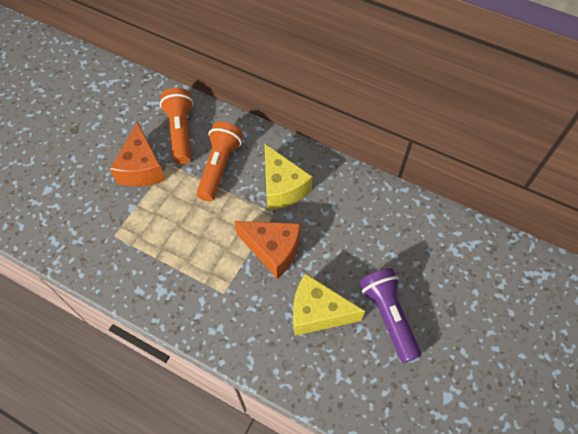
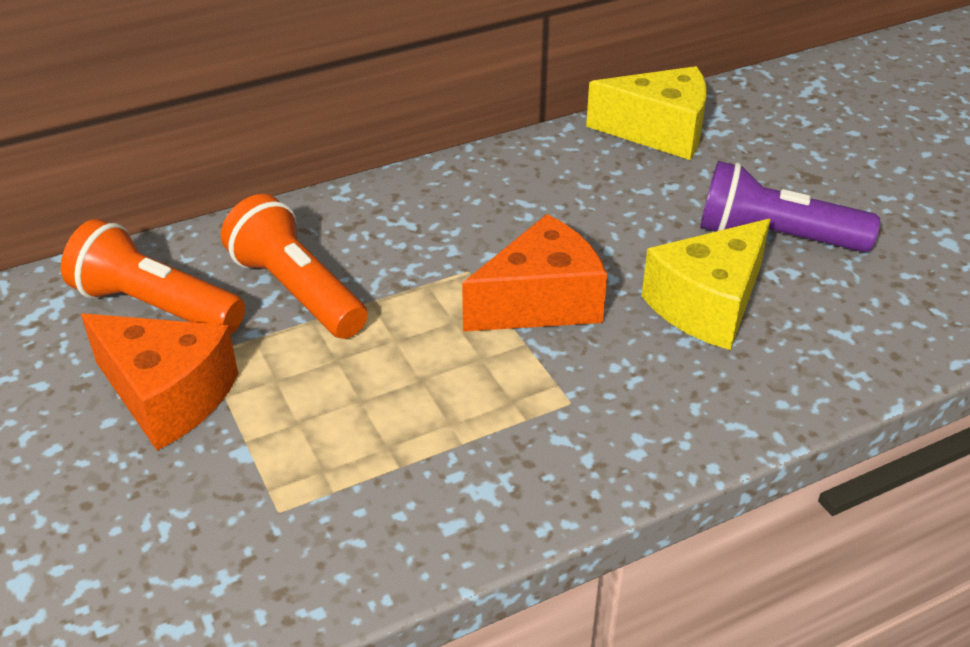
camera: 55 degrees left, 20 degrees down
(282, 187) = (427, 238): yellow cheese -> yellow cheese (659, 132)

